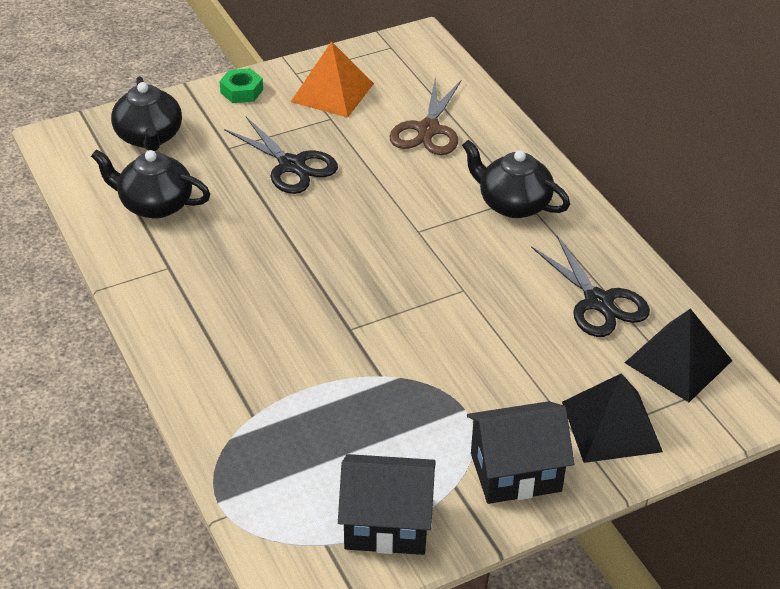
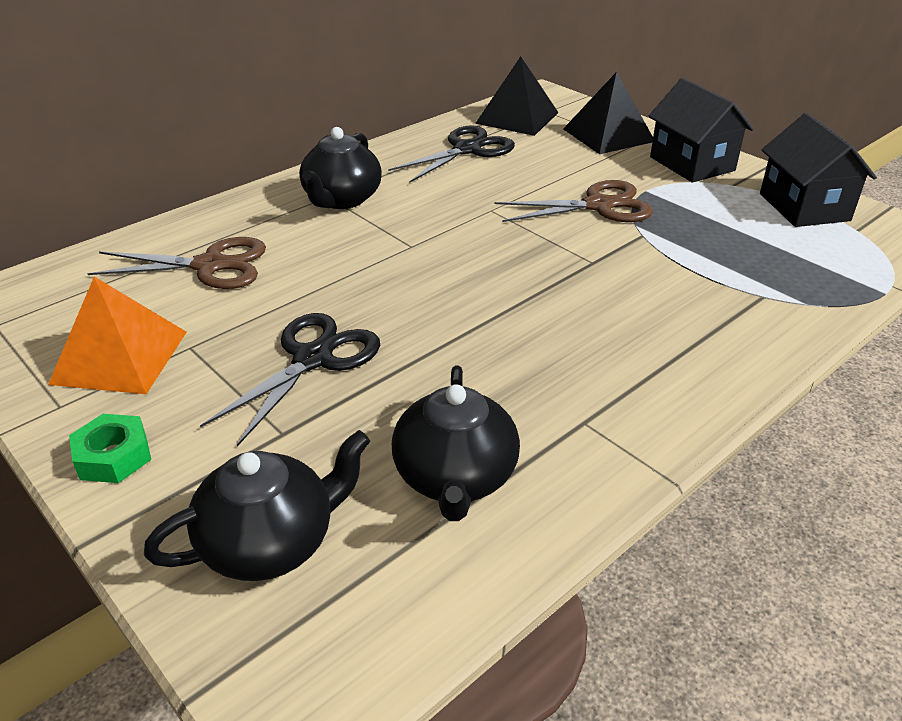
camera: 105 degrees left, 5 degrees down
(446, 364) = (599, 205): none -> brown scissors

